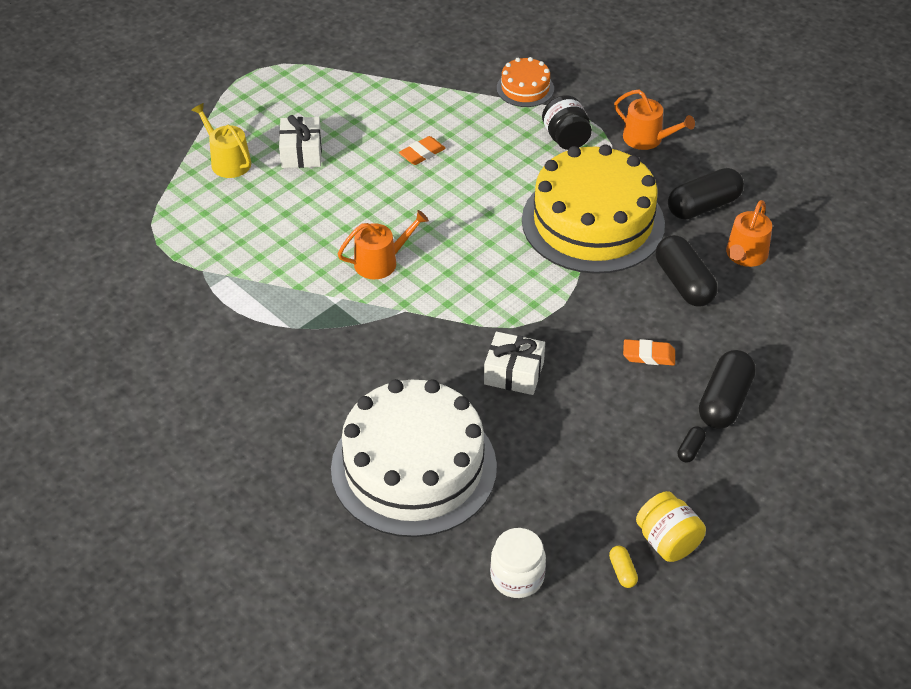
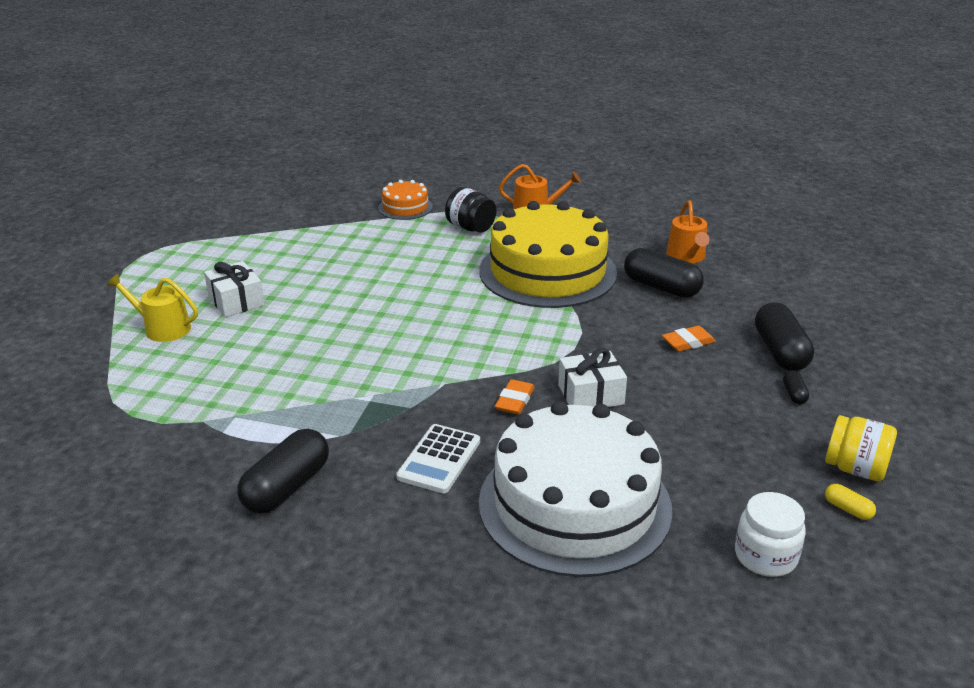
camera: 30 degrees left, 15 degrees down
(346, 382) = (439, 459): none -> white calculator
(381, 262) = (387, 355): orange watering can -> none
(422, 153) = (354, 270): orange eraser -> orange eraser (515, 401)
(703, 206) = (622, 237): black capsule -> black capsule (287, 487)

